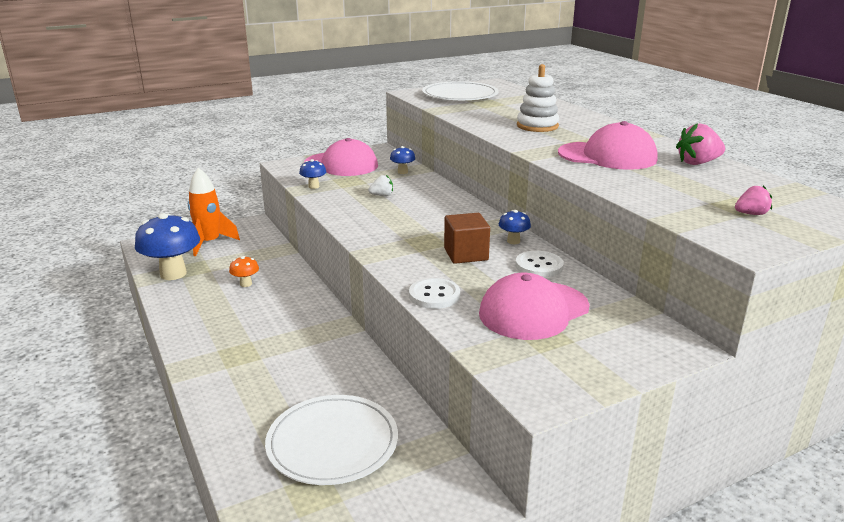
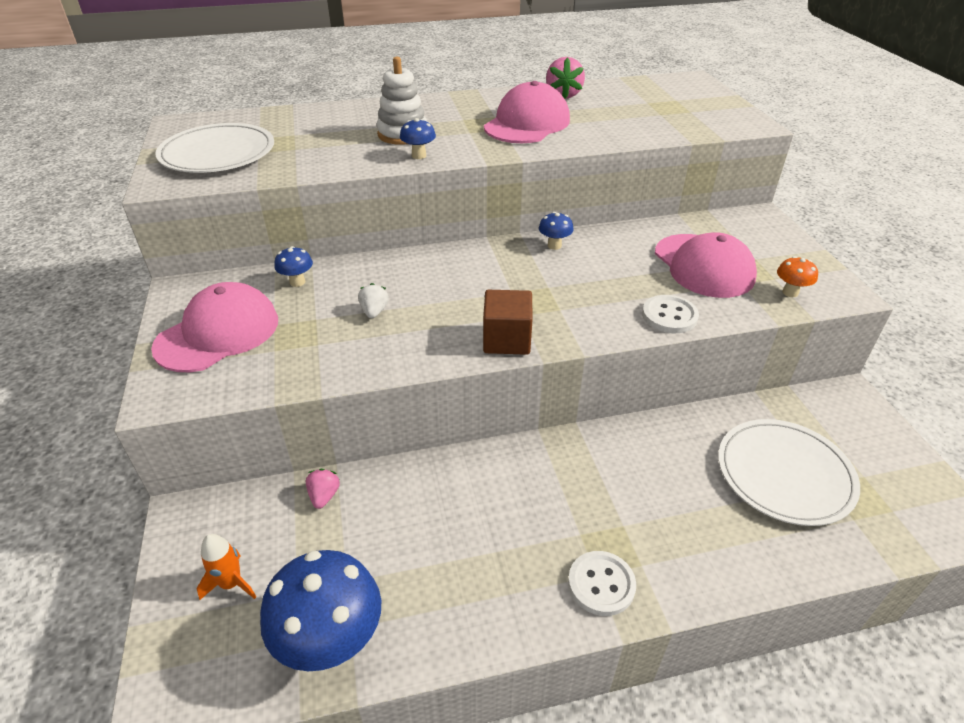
camera: 75 degrees left, 15 degrees up
(209, 243) = (231, 583): orange rocket -> orange rocket, size x0.58
(246, 284) = (414, 534): orange mushroom -> orange mushroom (790, 292)
(314, 186) = (295, 372): blue mushroom -> blue mushroom (419, 156)
(466, 254) = (577, 279): brown cube -> brown cube (507, 340)
(539, 266) = (614, 244): white button -> white button (601, 584)
(751, 214) = (687, 107): pink strawberry -> pink strawberry (324, 496)

